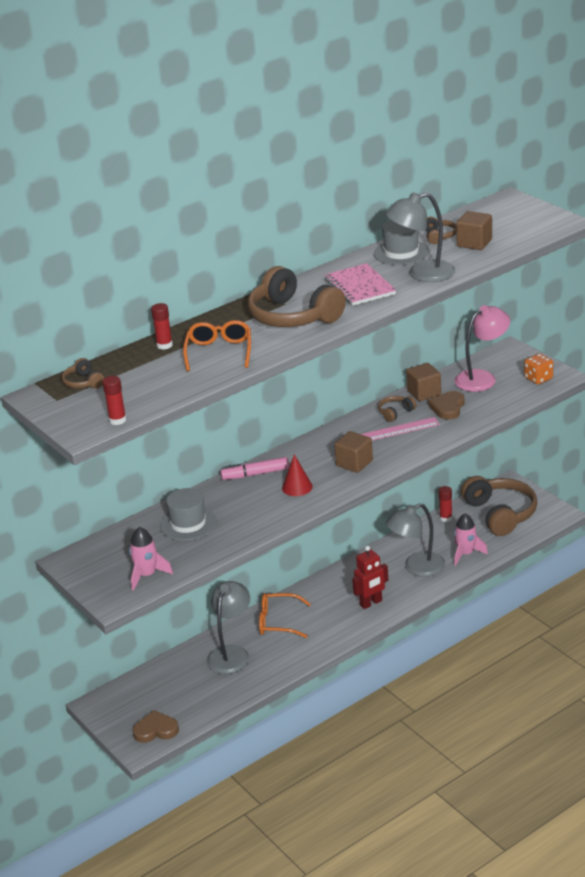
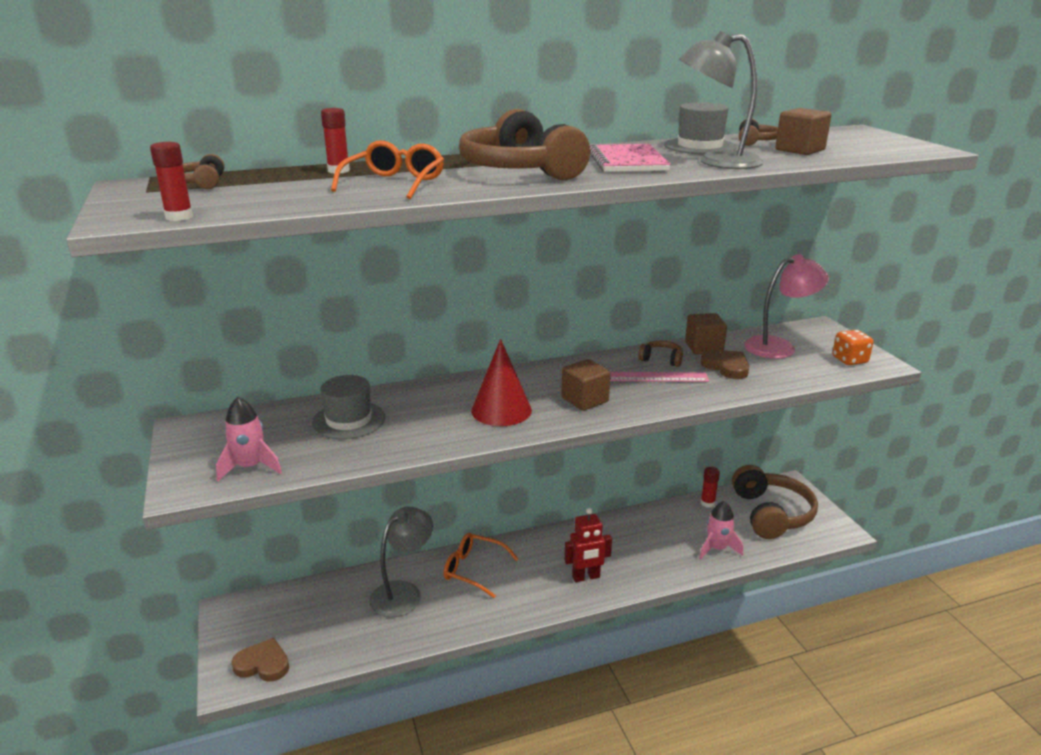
camera: 15 degrees right, 5 degrees down
(255, 474) = (464, 386): pink marker -> none
(297, 487) = (501, 410): red cone -> red cone, size x1.55
(395, 412) = (661, 359): brown headphones -> brown headphones turned 45 degrees clockwise
(417, 568) = (655, 550): grey lamp -> none
(448, 407) = (726, 367): brown heart -> brown heart turned 105 degrees clockwise

